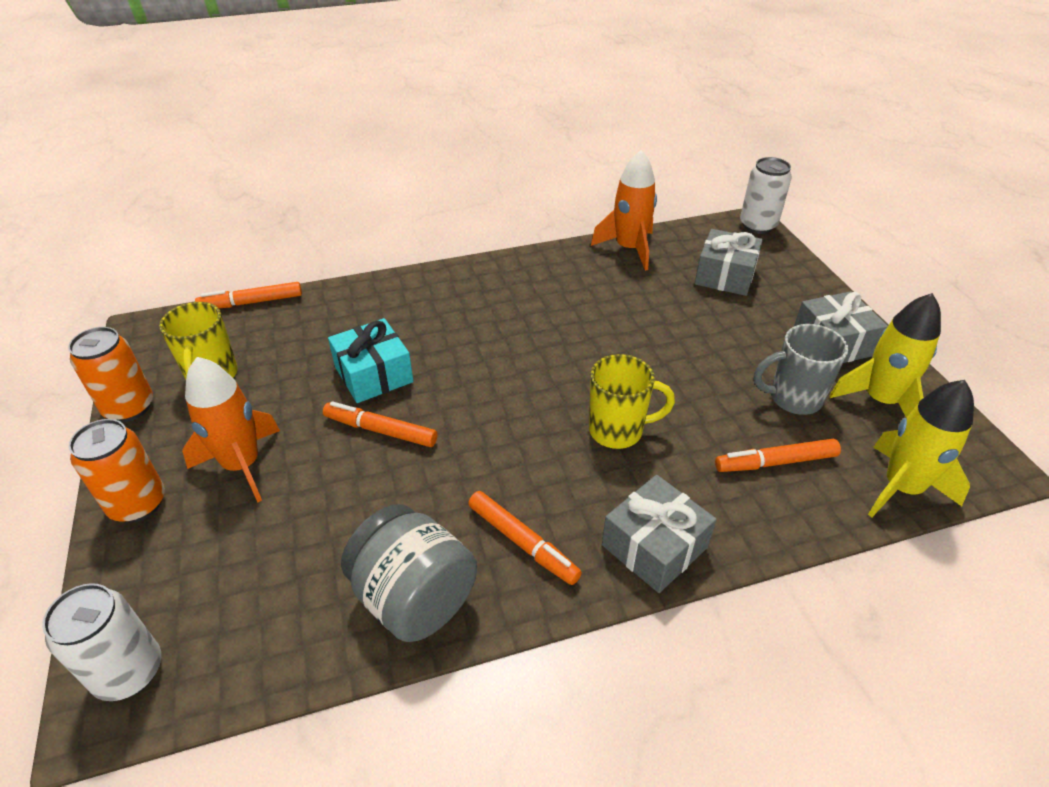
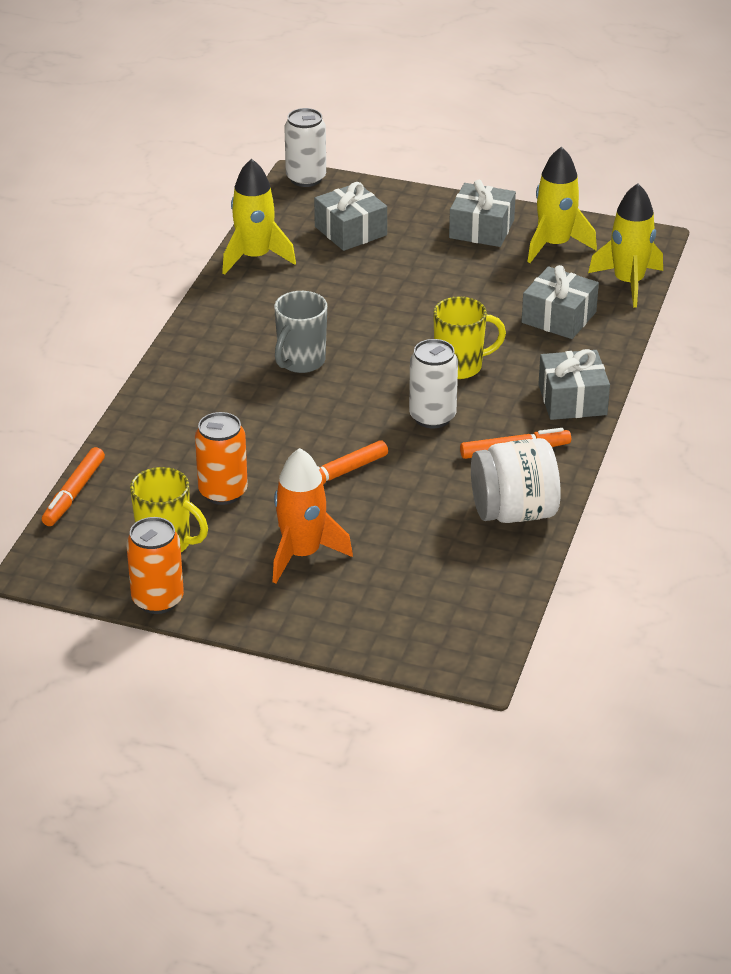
camera: 55 degrees left, 5 degrees down
(129, 672) = (453, 650): white can -> white can (432, 417)
(138, 504) = (290, 617): orange can -> orange can (223, 492)
(374, 374) = (265, 456): turquoise gift -> none
(414, 598) = (514, 512): grey jar -> white jar
(618, 431) = (460, 366): yellow mug -> yellow mug turned 45 degrees clockwise
(629, 249) = (255, 257): orange rocket -> yellow rocket
(775, 462) = (559, 317): orange marker -> grey gift
(793, 398) = (514, 278): grey mug -> grey mug (300, 362)

